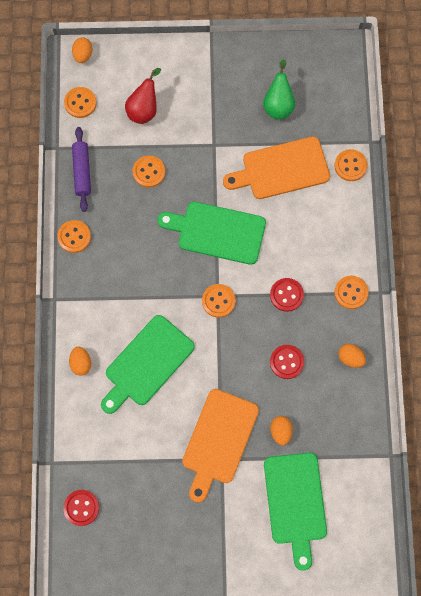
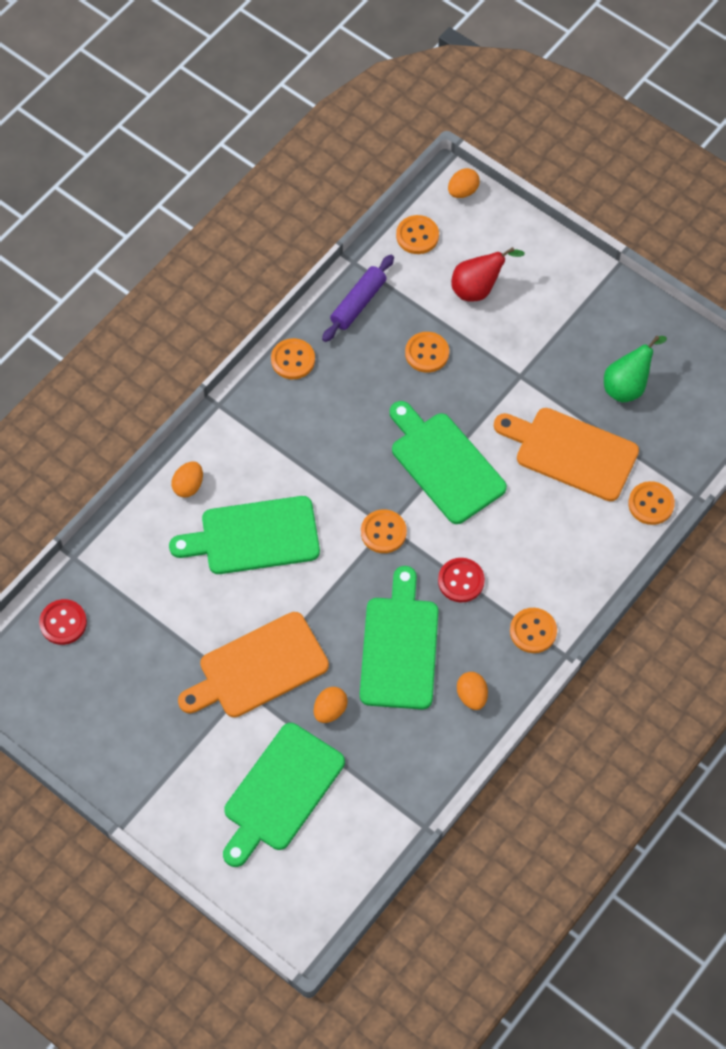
camera: 40 degrees right, 10 degrees down
(286, 362) = (400, 647): red button -> green cutting board

